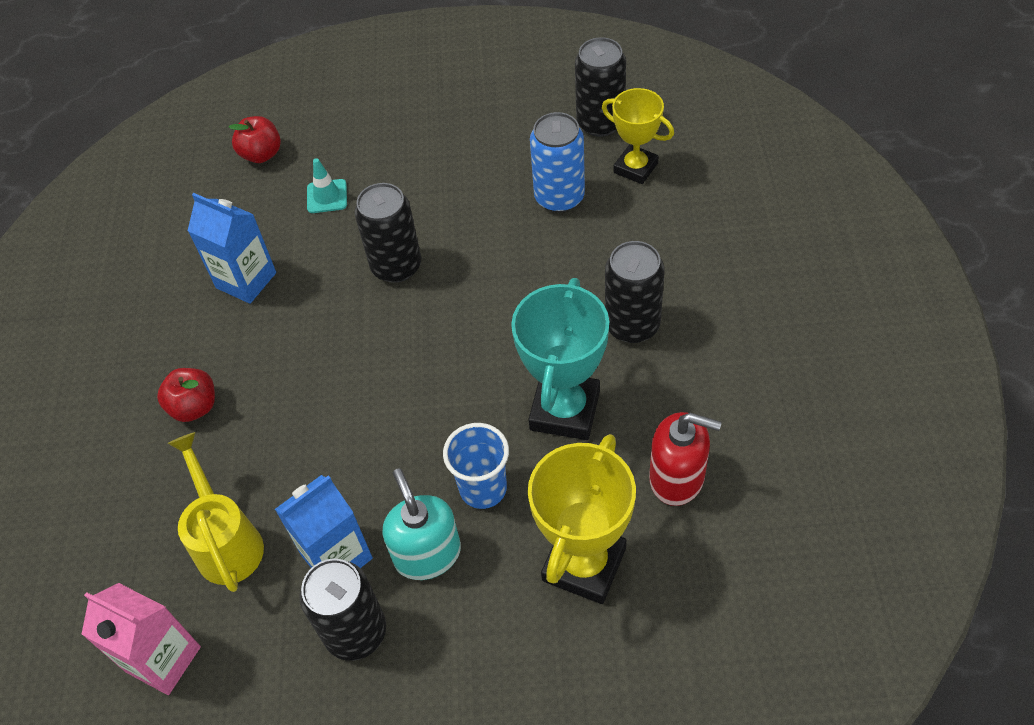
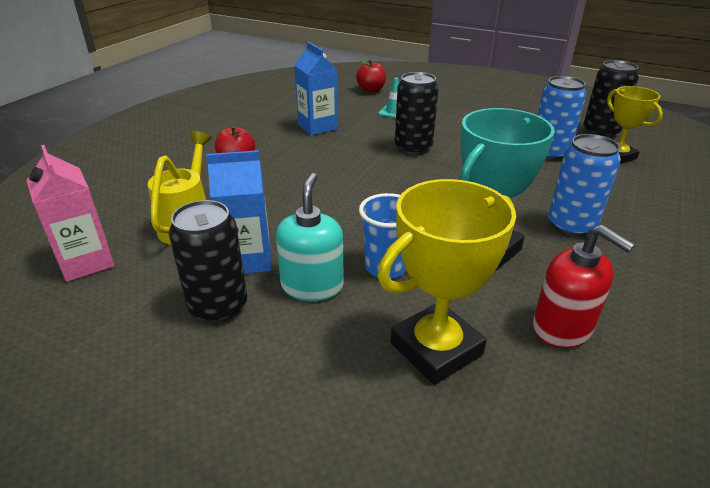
camera: 25 degrees right, 20 degrees down
(632, 325) = (571, 225): black can -> blue can

